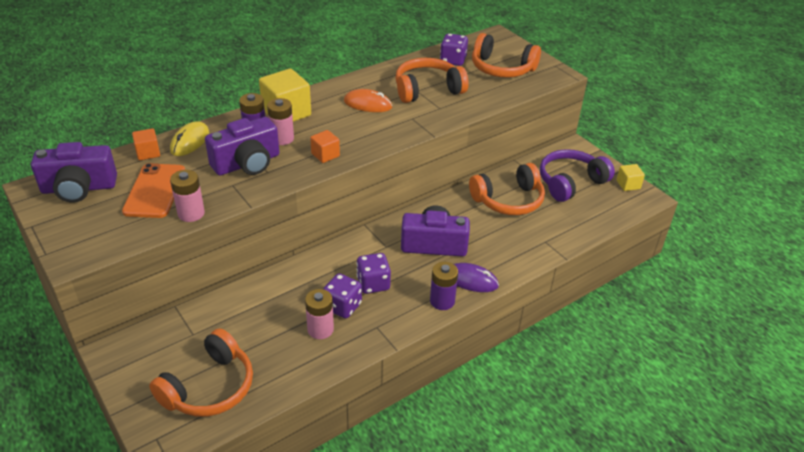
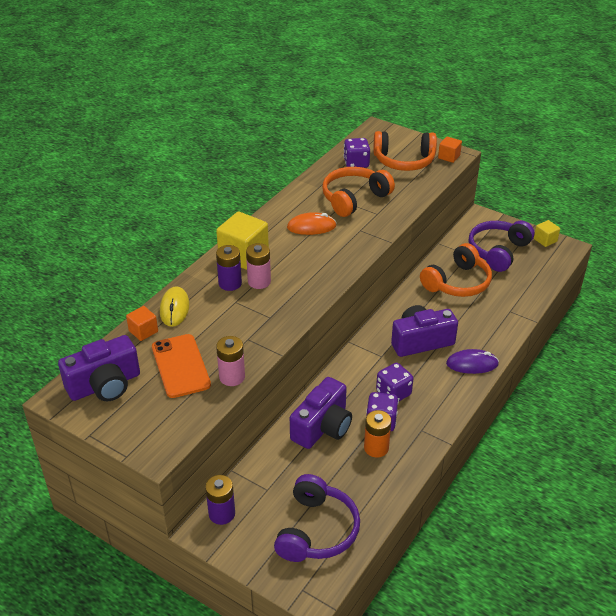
camera: 20 degrees left, 0 degrees up
(209, 387) = (316, 530): orange headphones -> purple headphones
(247, 163) = (245, 315): purple camera -> purple camera (323, 427)
(320, 329) = (376, 448): pink battery -> orange battery
(325, 155) = (310, 286): orange cube -> orange cube (449, 157)
(442, 301) = (460, 390): purple battery -> purple battery (222, 514)

